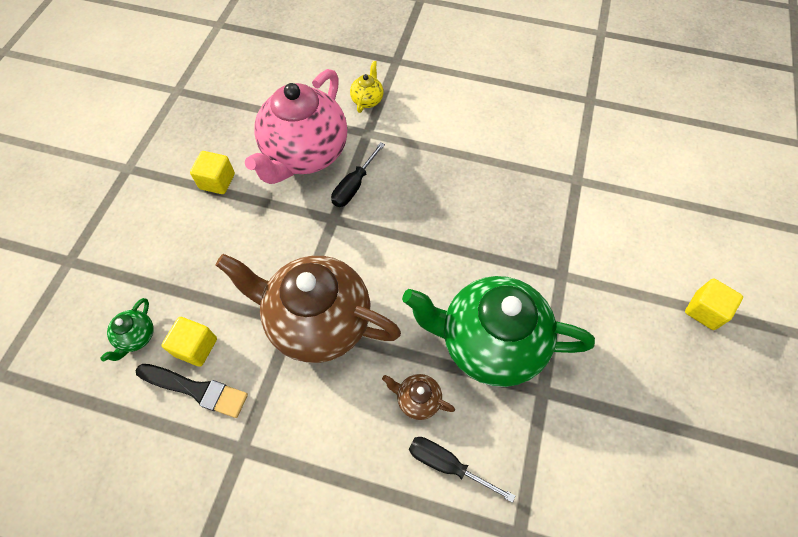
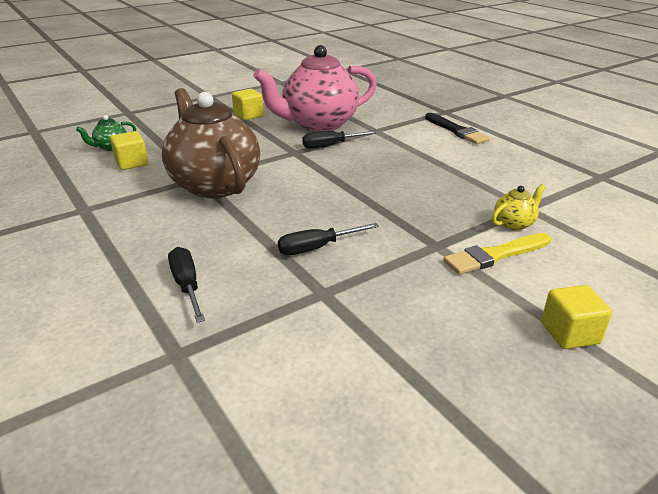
camera: 40 degrees right, 30 degrees down
(196, 390) = (103, 177): black brush -> black brush (456, 131)
(367, 100) = (397, 119): yellow teapot -> yellow teapot (514, 223)
(417, 399) = (219, 246): brown teapot -> none
(489, 343) = (317, 248): green teapot -> black screwdriver
(605, 258) = (495, 255): none -> yellow brush

